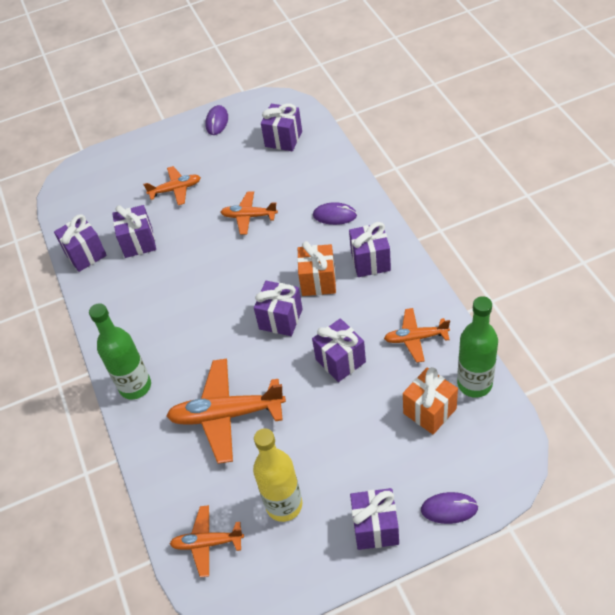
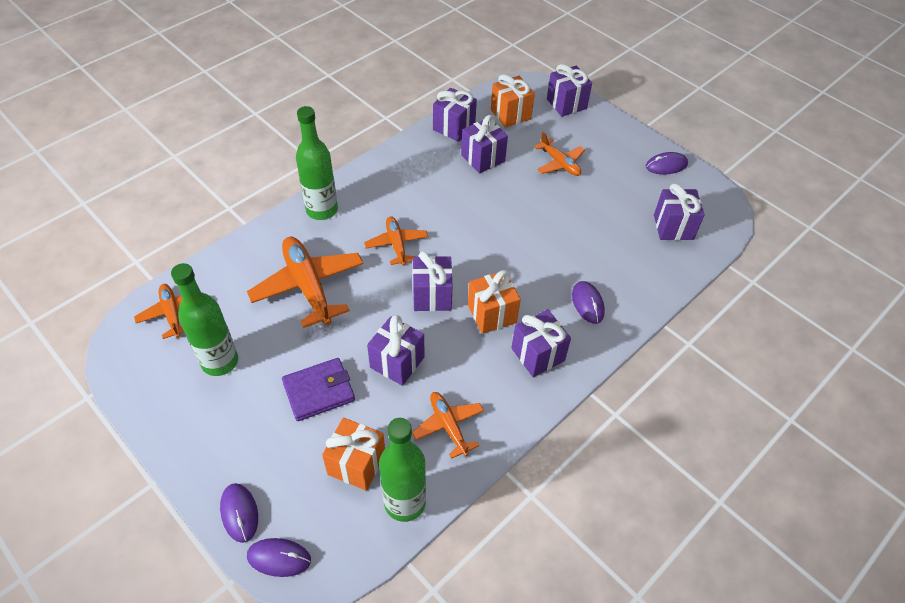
camera: 60 degrees right, 0 degrees up
(94, 207) = (510, 114): none -> orange gift
(249, 216) = (552, 230): orange plane -> orange plane (396, 244)
(284, 505) = (220, 361): yellow bottle -> green bottle
(348, 426) = (319, 391): none -> purple wallet
(375, 527) = (207, 447): purple gift -> purple gift (566, 104)
(498, 484) = (279, 558): none -> purple mouse

